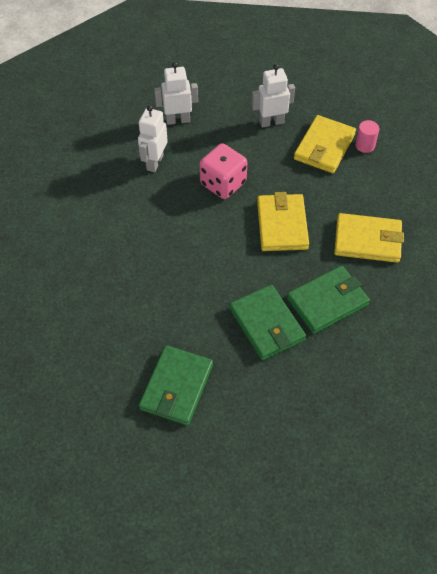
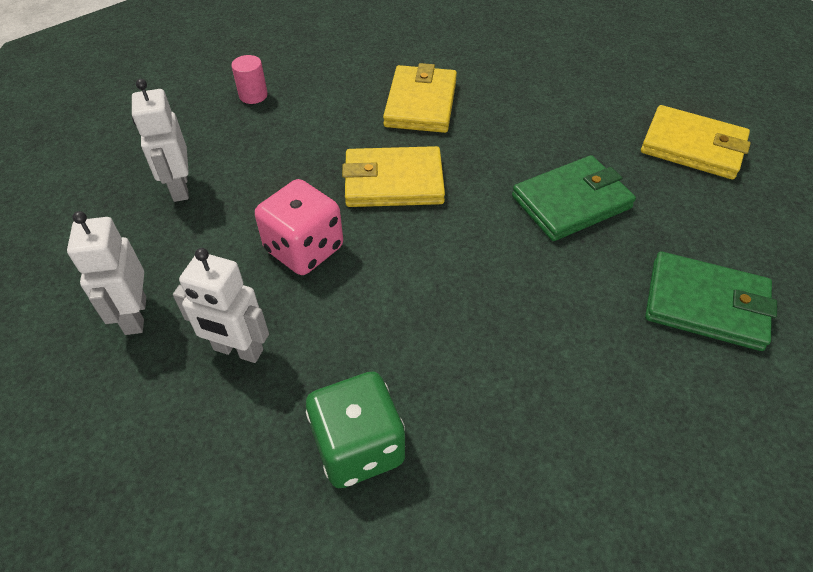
camera: 90 degrees left, 5 degrees down
(97, 213) = (358, 447): none -> green dice
(324, 147) = (247, 133): yellow wallet -> yellow wallet (693, 147)
(327, 301) = (523, 143): green wallet -> none

